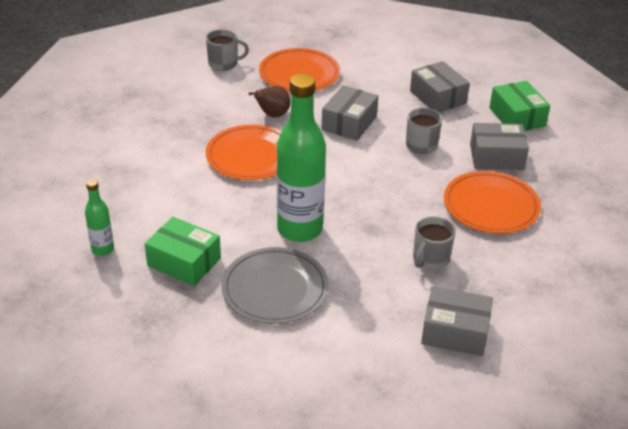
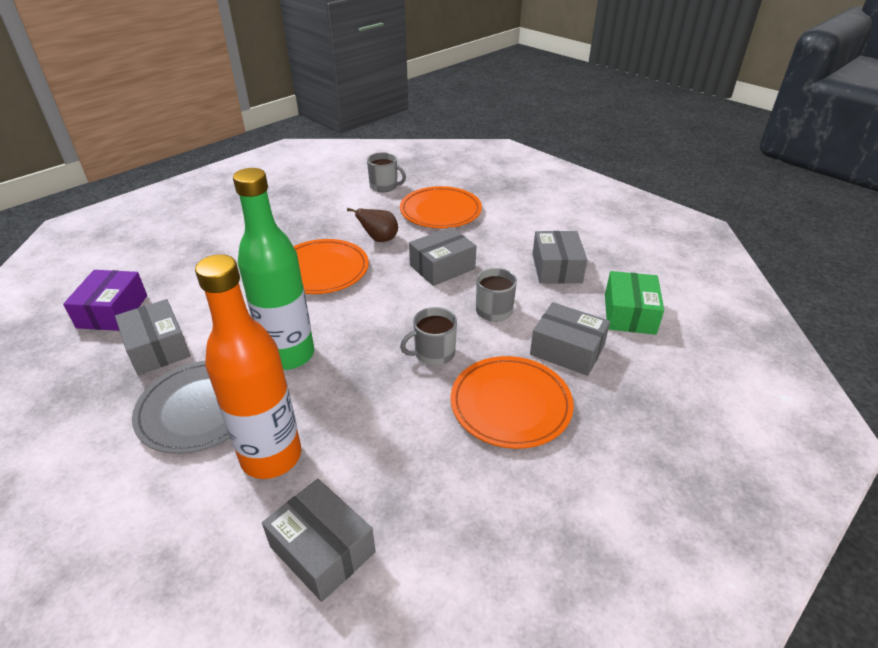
camera: 30 degrees right, 0 degrees up
(103, 249) = (112, 311): green bottle -> purple box
(184, 262) = (157, 348): green box -> grey box
(364, 297) = (271, 456): none -> orange bottle
(430, 259) = (384, 441): grey mug -> grey mug (433, 353)

